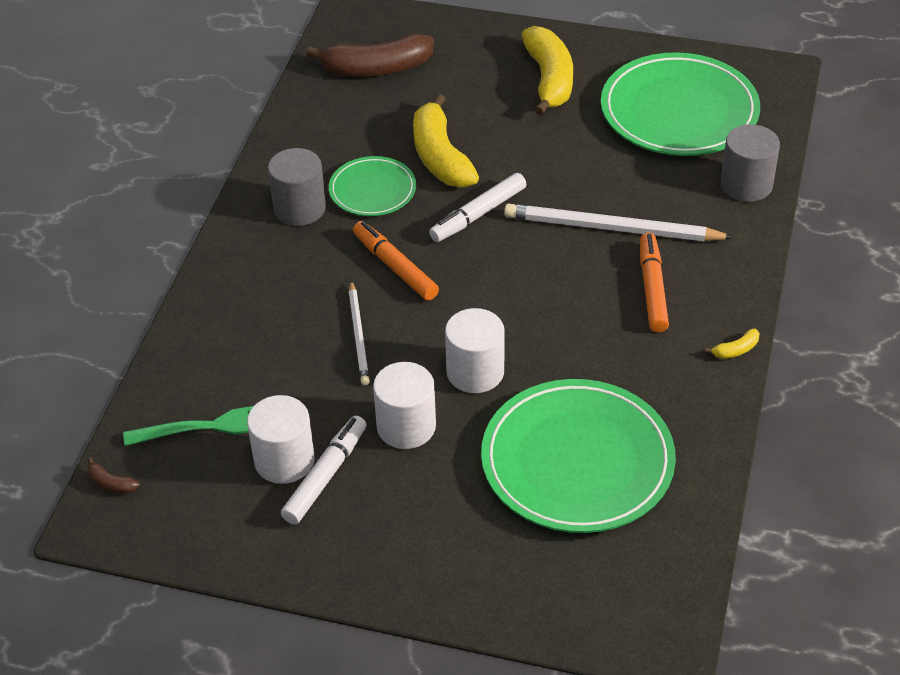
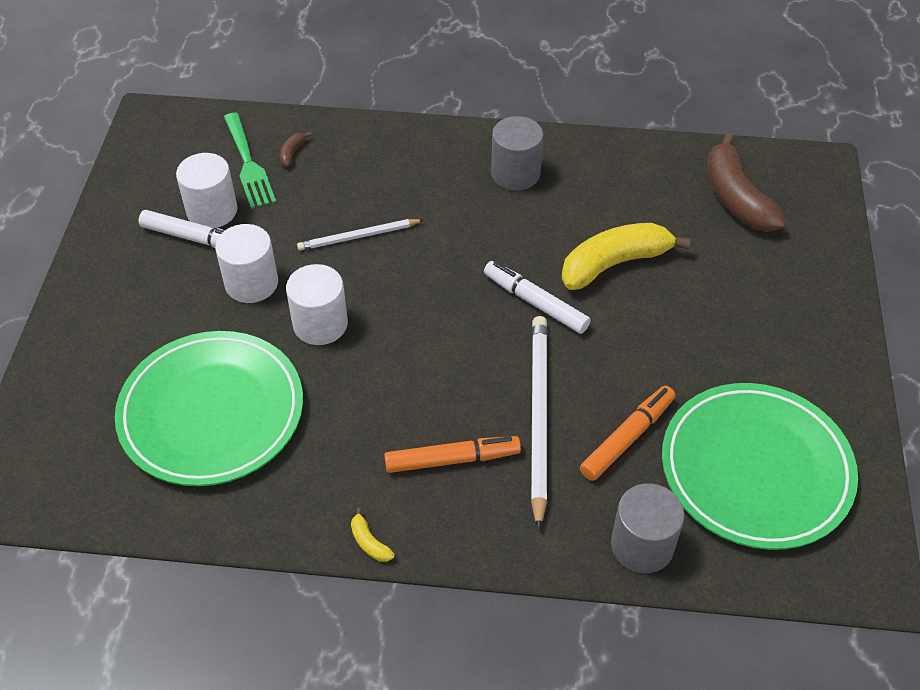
camera: 80 degrees right, 5 degrees up
(111, 483) = (188, 118): brown banana -> brown banana (292, 153)
(372, 190) = (552, 220): green plate -> none
(395, 267) = (449, 250): orange marker -> orange marker (627, 438)
(549, 80) = (770, 341): yellow banana -> none

